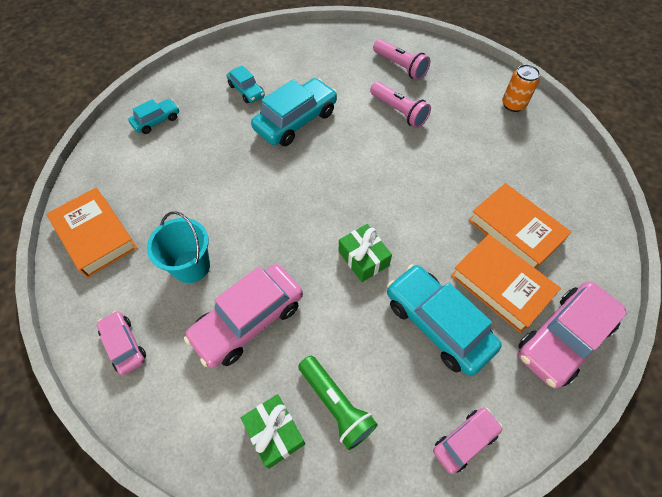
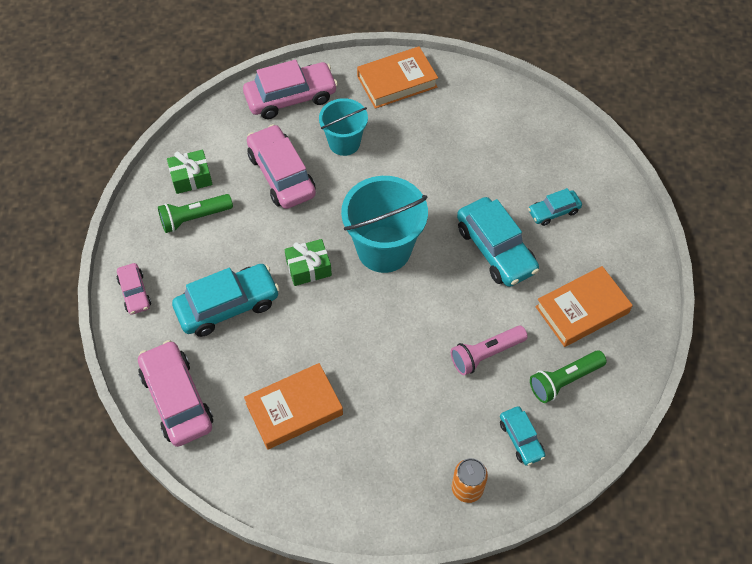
camera: 105 degrees right, 0 degrees up
(124, 345) = (291, 97): pink car -> pink car, size x1.84
(156, 121) = (524, 130): turquoise car -> turquoise car (521, 439)
(320, 200) = (384, 249): none -> turquoise bucket
(400, 66) = (564, 380): pink flashlight -> green flashlight
(501, 285) = (243, 370): orange book -> orange book (582, 310)

